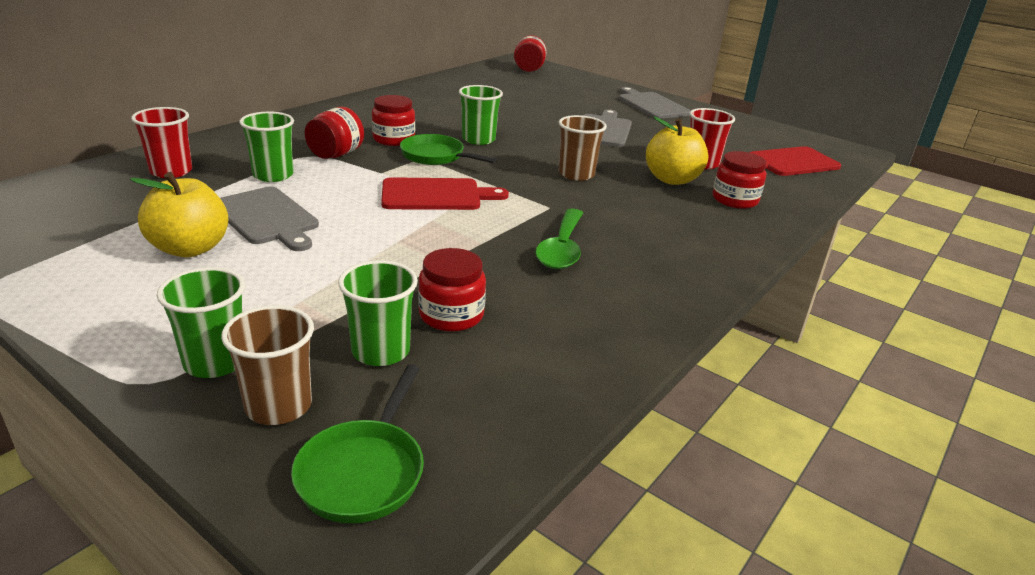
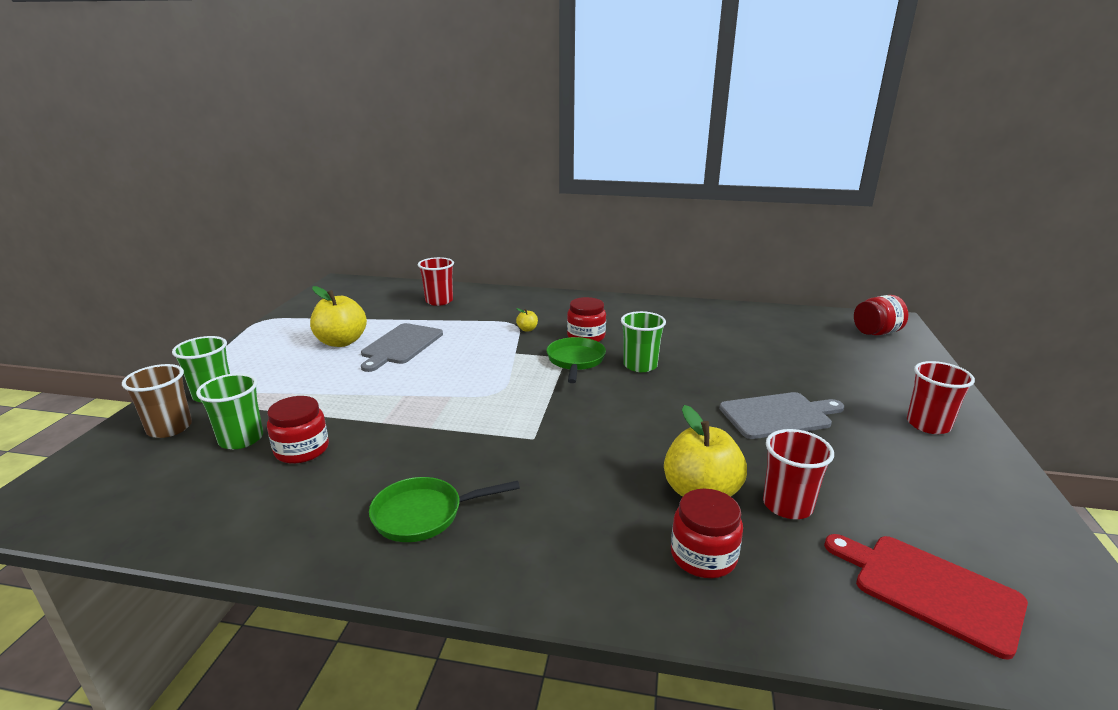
camera: 65 degrees right, 5 degrees down
(273, 175) = (467, 325): green cup -> none
(336, 154) = (527, 329): red jar -> yellow apple
(364, 471) = (102, 477): green pan -> green pan (424, 514)
(436, 195) = (499, 384): red cutting board -> none
(562, 248) = (451, 467): green spoon -> none
(576, 174) = (628, 431): brown cup -> none
(651, 105) = (928, 424): grey cutting board -> red cup

